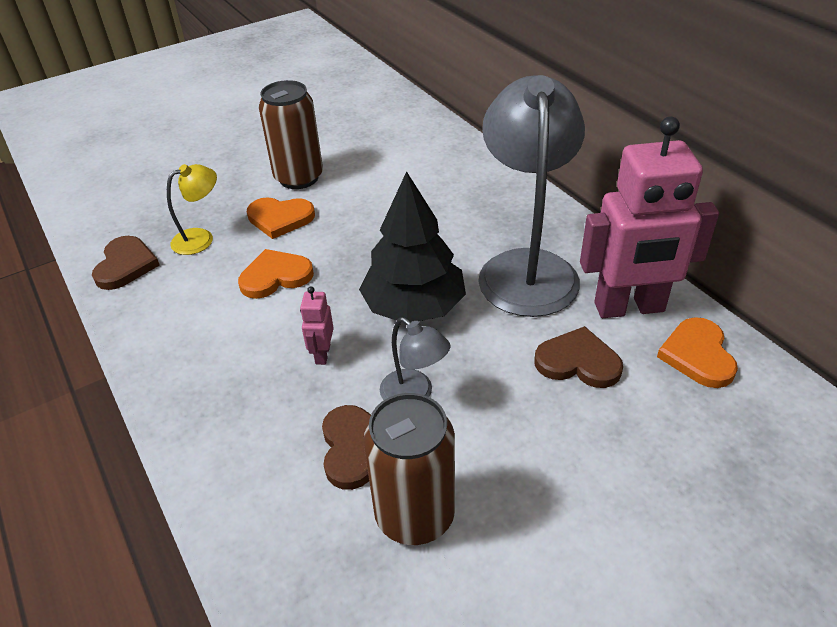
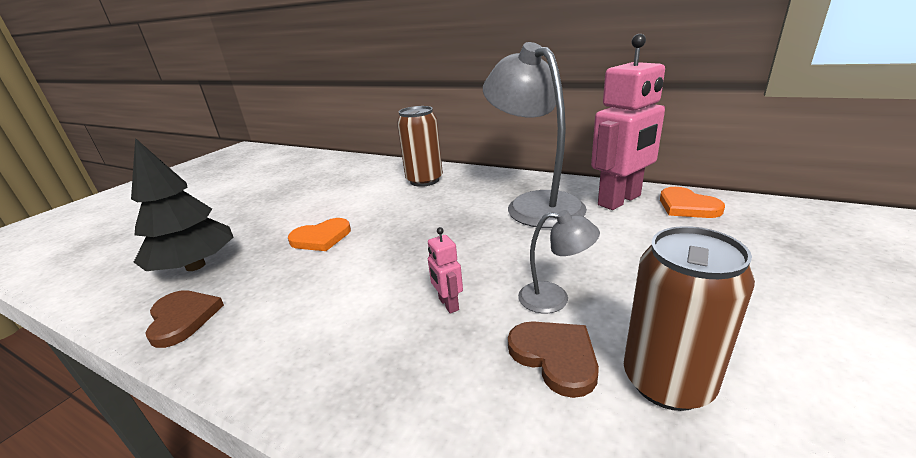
camera: 30 degrees left, 15 degrees down
(201, 238) = (255, 272): yellow lamp -> none
(275, 276) = (352, 272): orange heart -> none
(299, 178) = (315, 213): brown can -> brown can (424, 180)
(414, 307) = (486, 248): black tree -> black tree (195, 266)
(578, 362) = (631, 234): brown heart -> none

